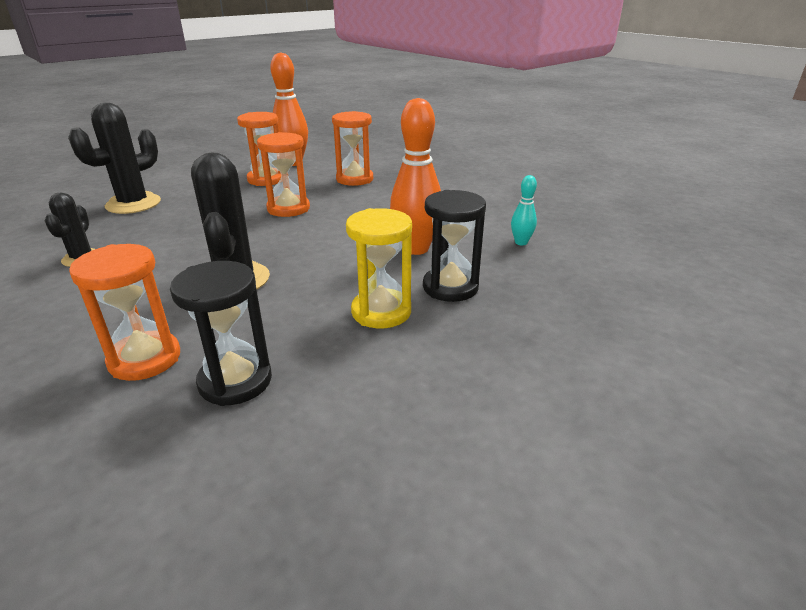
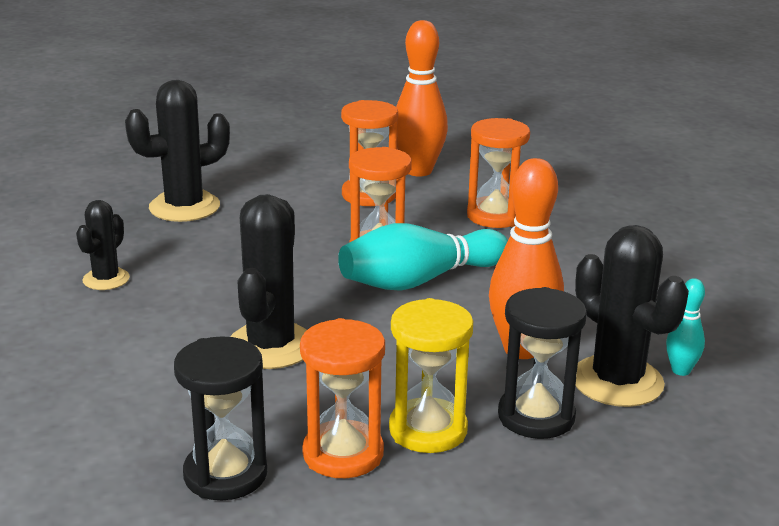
camera: 20 degrees right, 5 degrees down
(145, 359) = (140, 425): orange hourglass -> orange hourglass (343, 454)
(325, 221) = (419, 280): none -> turquoise bowling pin
(487, 256) = (617, 381): none -> black cactus

